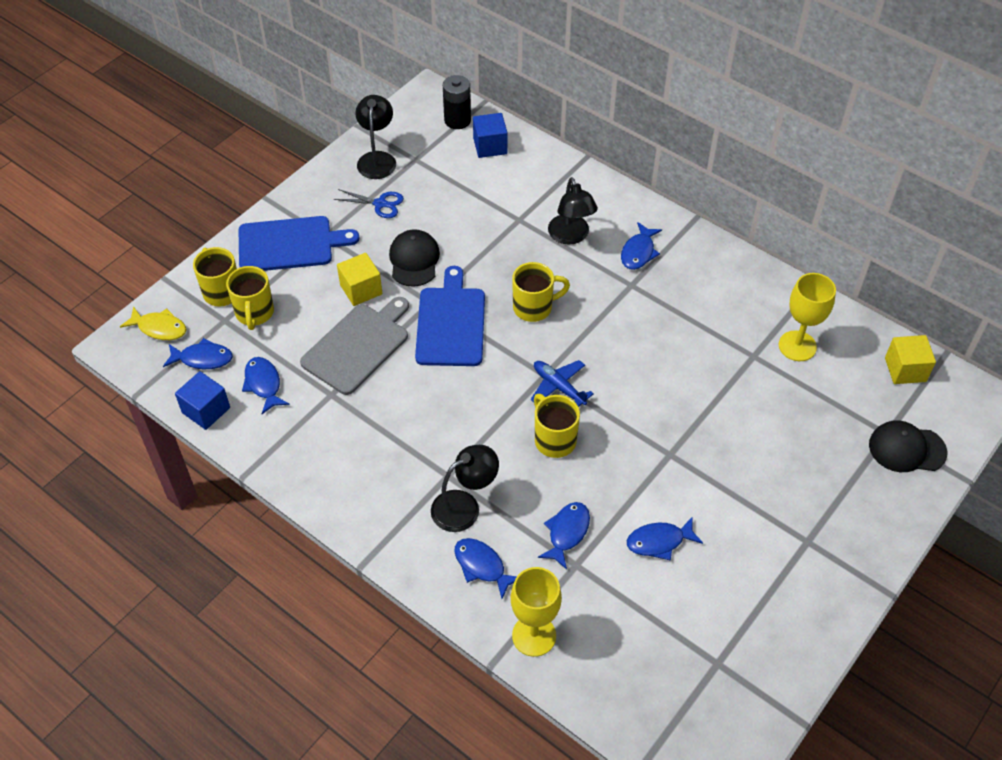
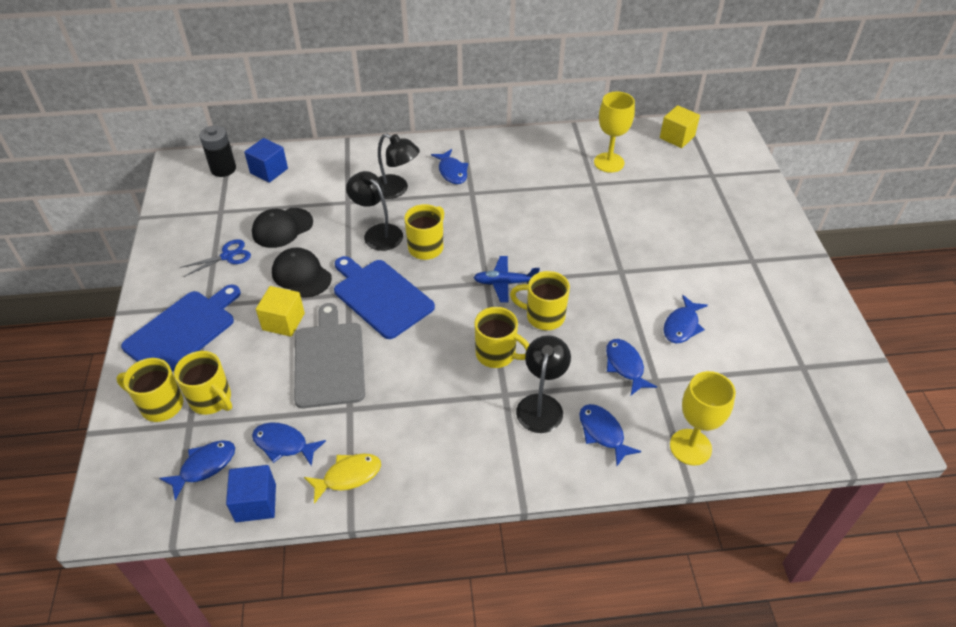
camera: 45 degrees left, 5 degrees down
(159, 328) = (132, 474): yellow fish -> yellow fish (348, 476)
(377, 159) = (188, 229): black lamp -> black lamp (378, 233)
(480, 440) = (497, 354): none -> yellow mug
(482, 566) = (603, 433): blue fish -> blue fish turned 60 degrees clockwise
(907, 449) = (731, 176): black cap -> black cap (282, 228)

